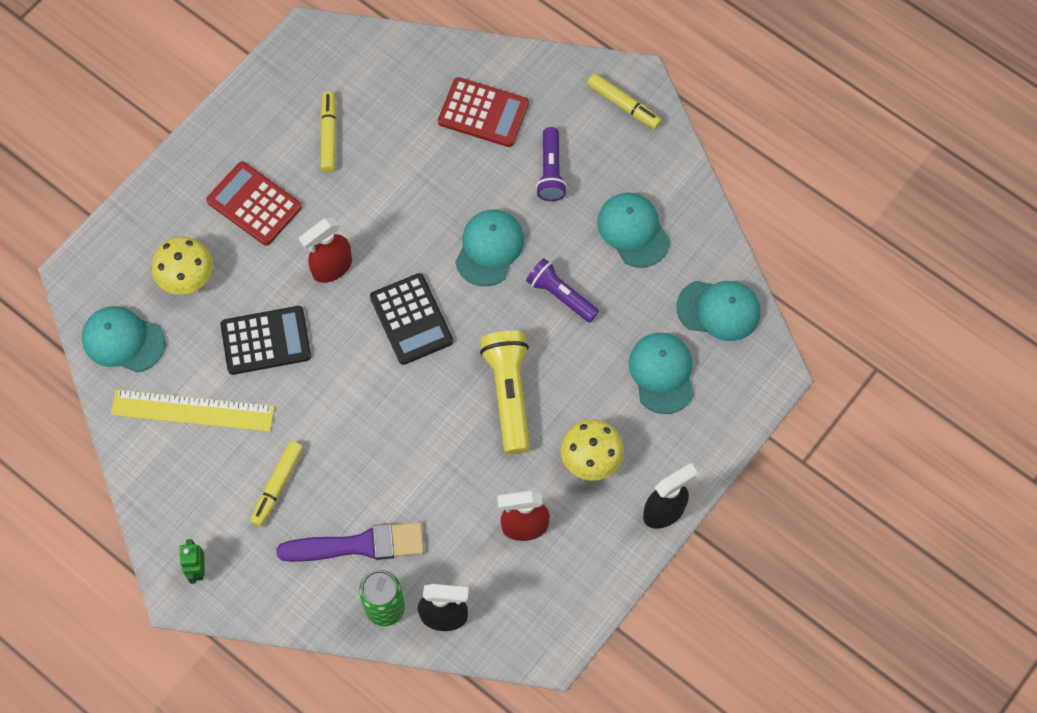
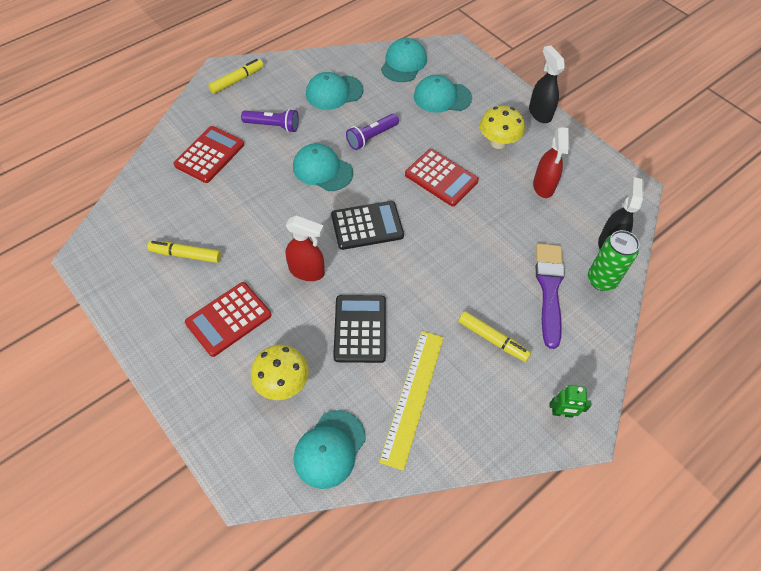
camera: 80 degrees left, 10 degrees down
(331, 268) = (307, 271): red spray bottle -> red spray bottle turned 45 degrees counterclockwise
(509, 394) = (441, 178): yellow flashlight -> red calculator

